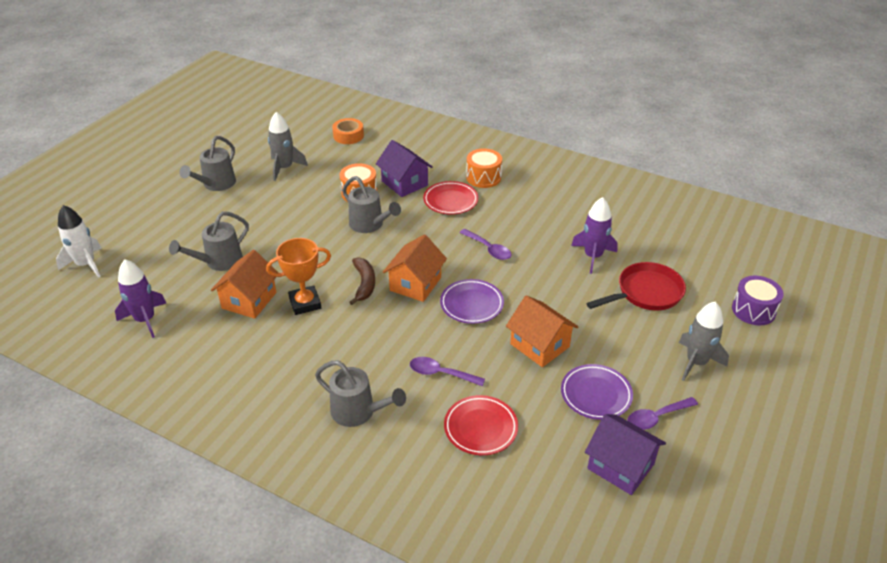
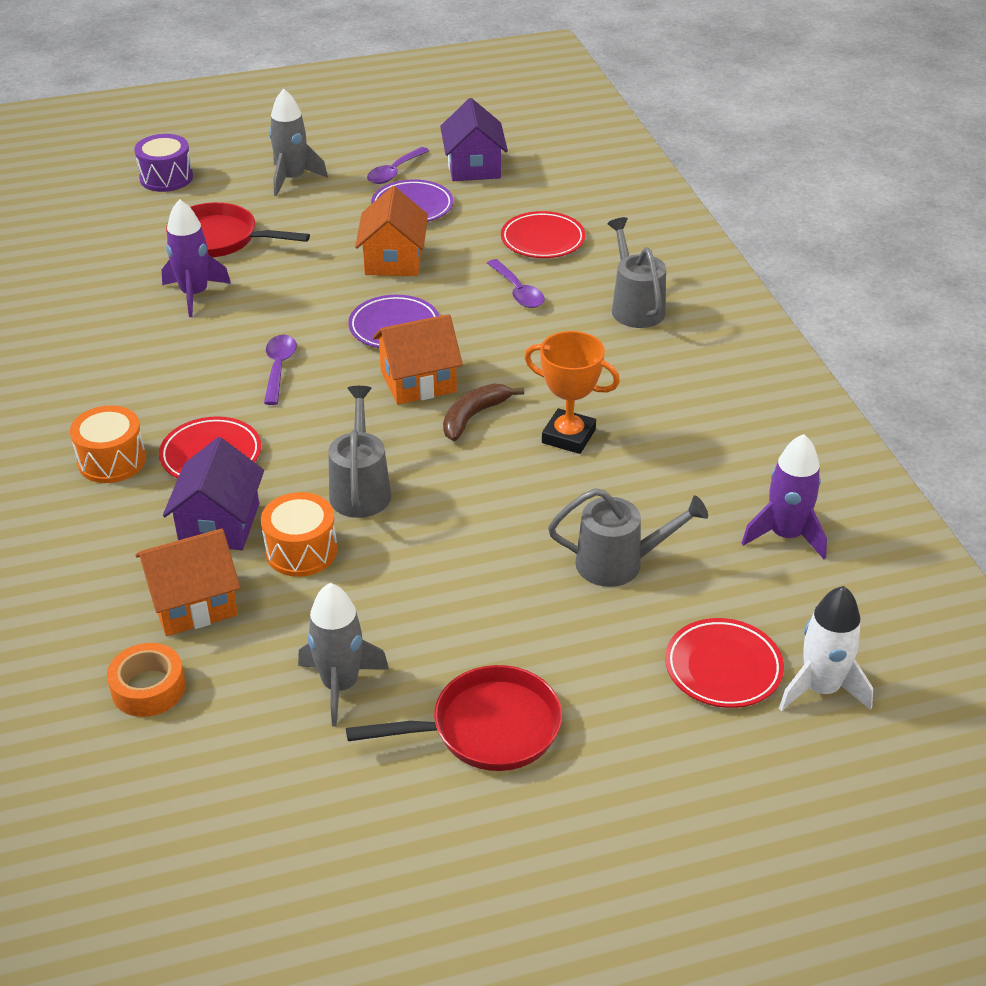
camera: 135 degrees left, 0 degrees up
(136, 249) = (723, 668): none -> red plate
(216, 184) = (487, 729): grey watering can -> red pan
(249, 300) = (631, 481): orange house -> orange house (193, 603)
(656, 417) = (394, 172): purple spoon -> purple spoon turned 105 degrees clockwise

